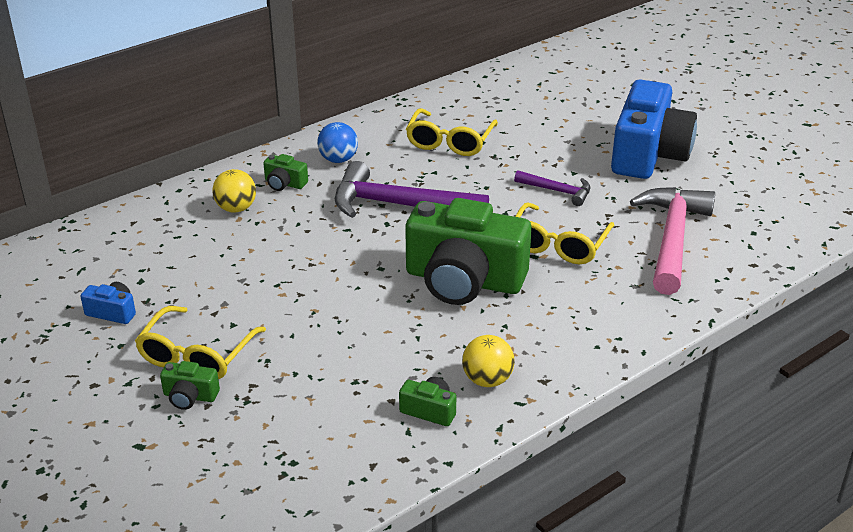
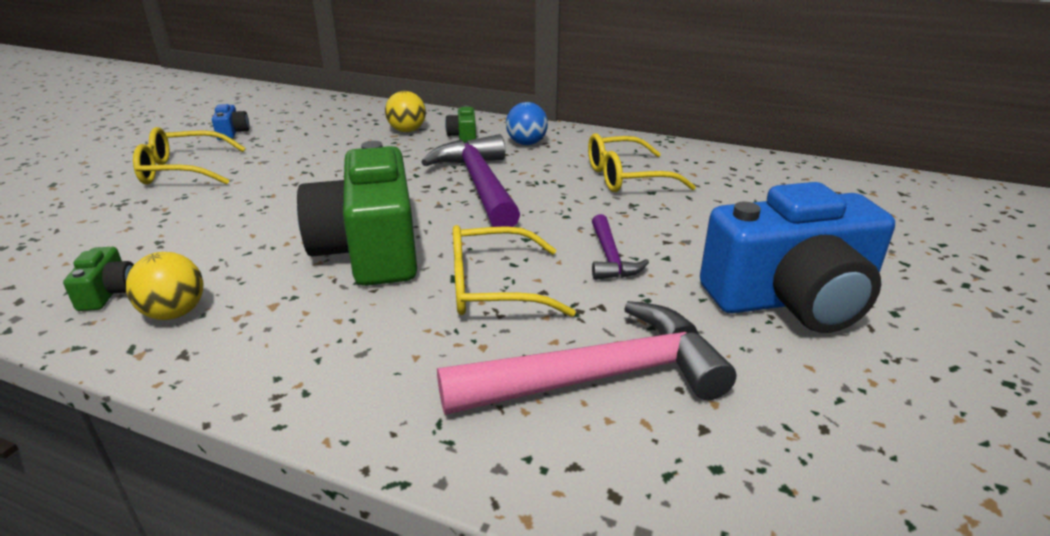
camera: 60 degrees right, 5 degrees down
(190, 396) = (122, 183): green camera -> none

